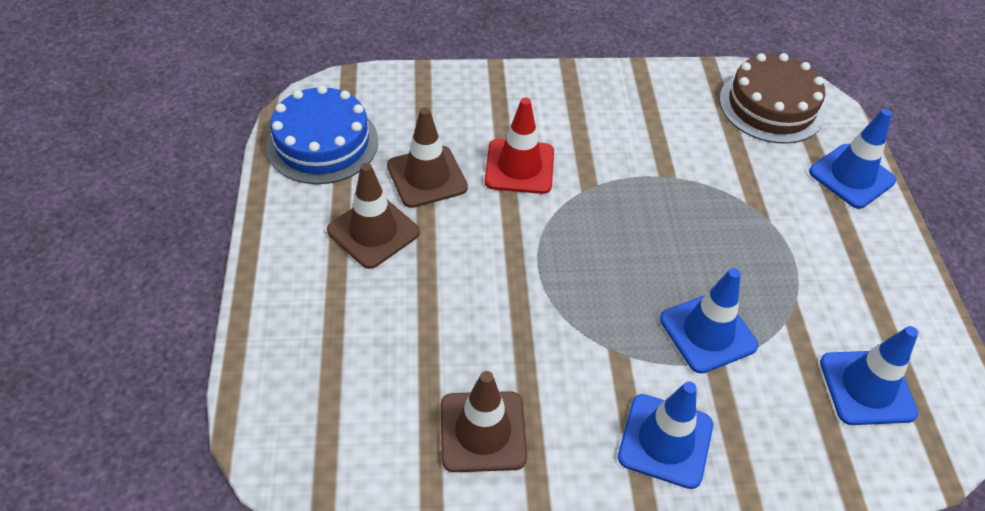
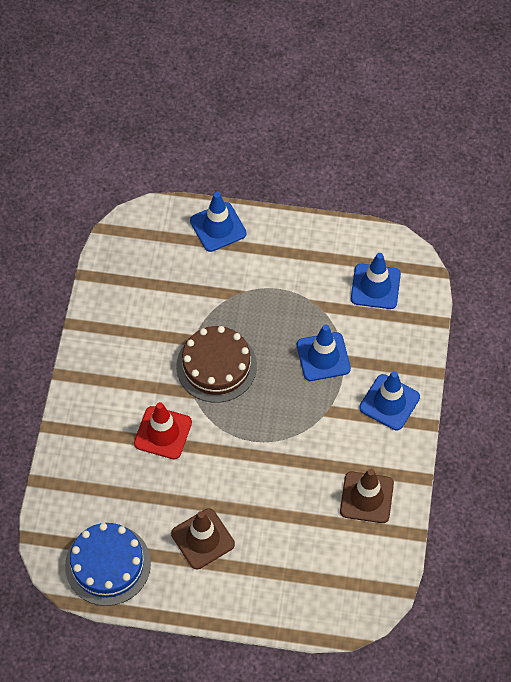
camera: 75 degrees left, 10 degrees up
(427, 177) = (159, 496): brown traffic cone -> none
(771, 106) = (140, 250): brown cake -> brown cake (216, 366)

